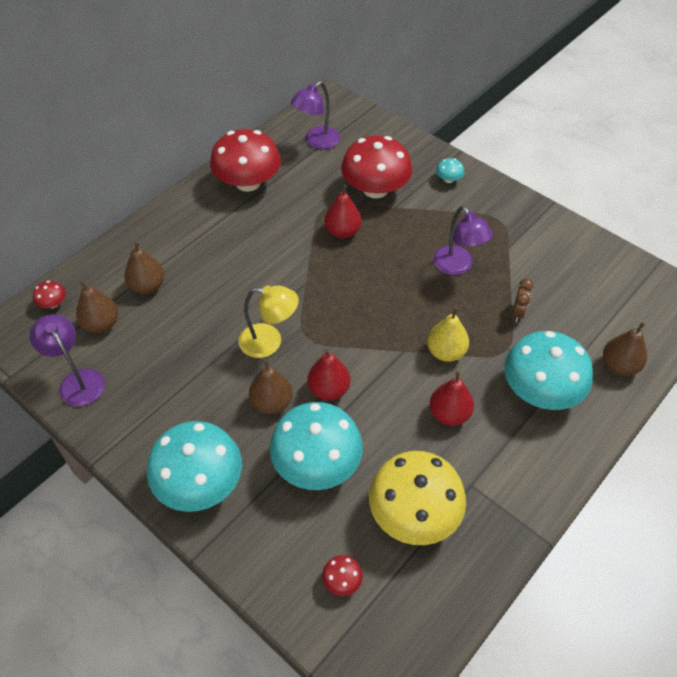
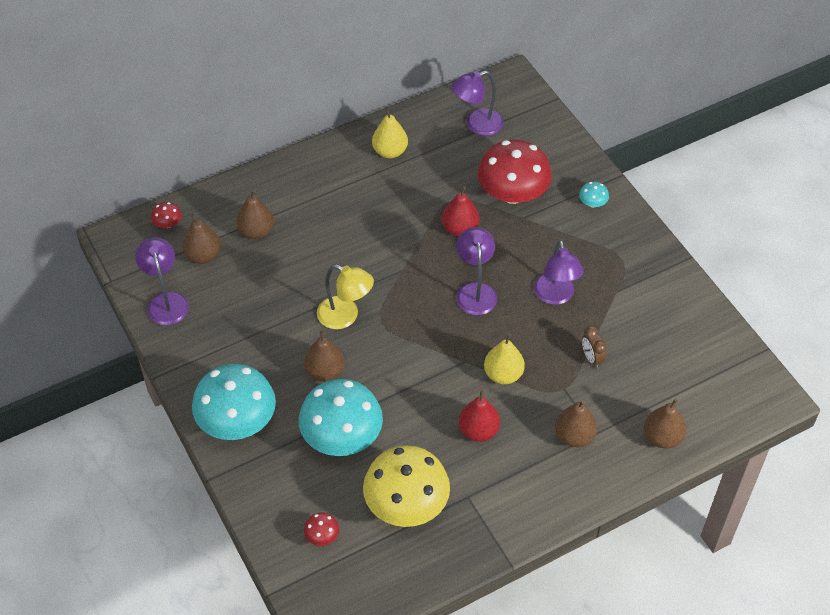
camera: 20 degrees right, 0 degrees up
(248, 182) = (390, 151): red mushroom -> yellow pear
(329, 389) = (380, 376): red pear -> none
(383, 283) = (475, 291): none -> purple lamp
(518, 313) = (591, 358): brown clock -> brown clock turned 120 degrees clockwise
(540, 390) = (574, 436): turquoise mushroom -> brown pear

